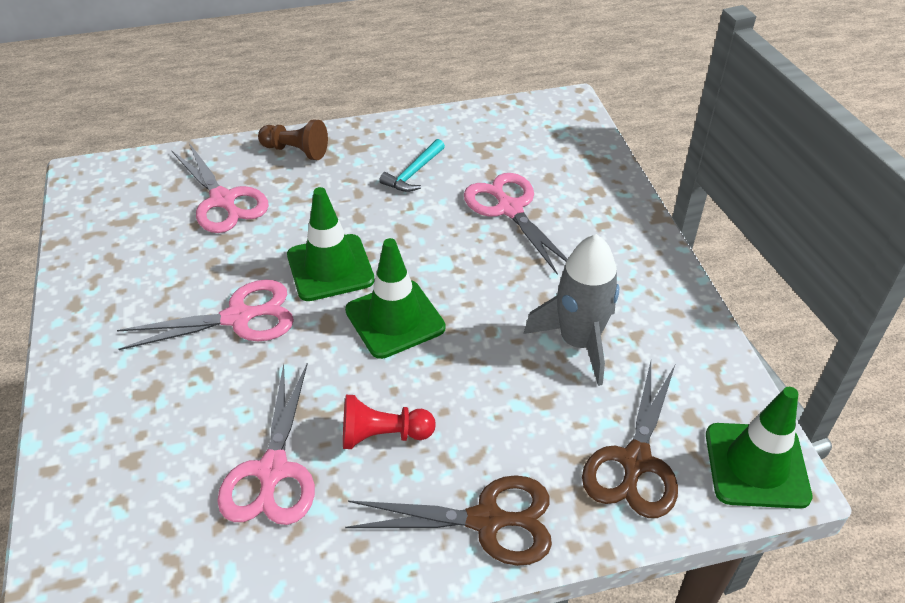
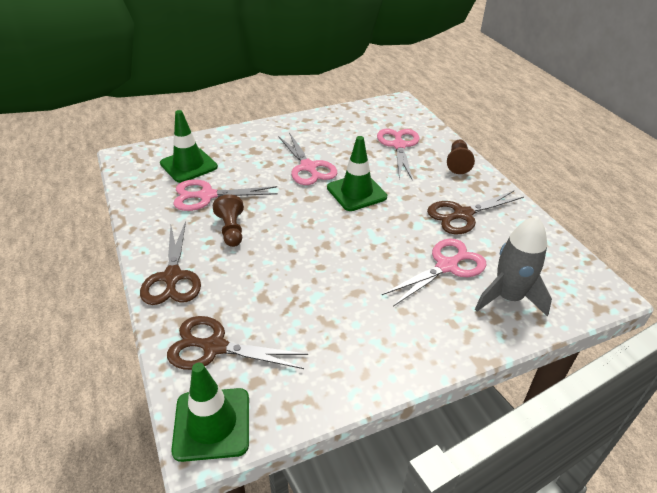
camera: 80 degrees right, 5 degrees down
(223, 200) = (399, 146): pink scissors -> pink scissors turned 135 degrees clockwise
(383, 435) = (231, 230): red pawn -> brown pawn
(395, 319) = (320, 223): green traffic cone -> green traffic cone (188, 165)
(413, 173) = (463, 214): turquoise hammer -> brown scissors
(578, 342) = (318, 312): grey rocket -> grey rocket (508, 297)

